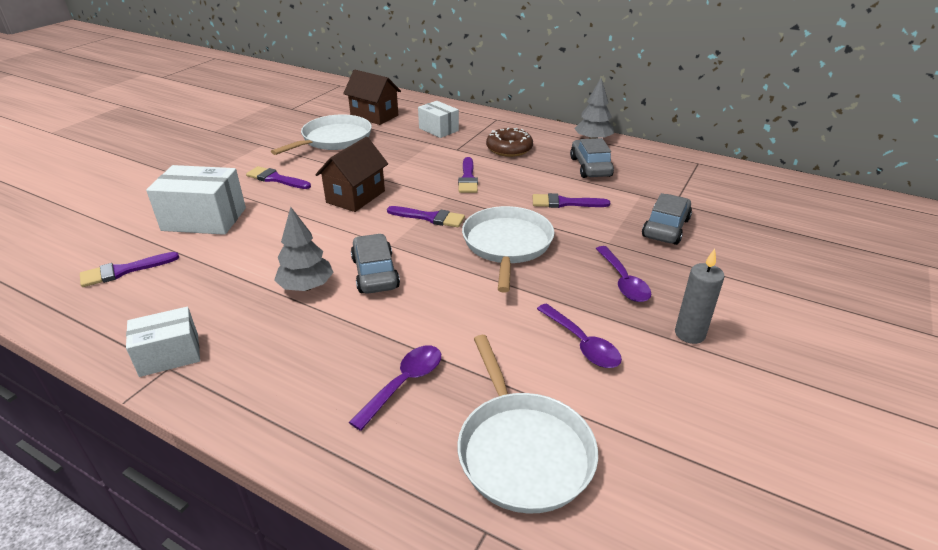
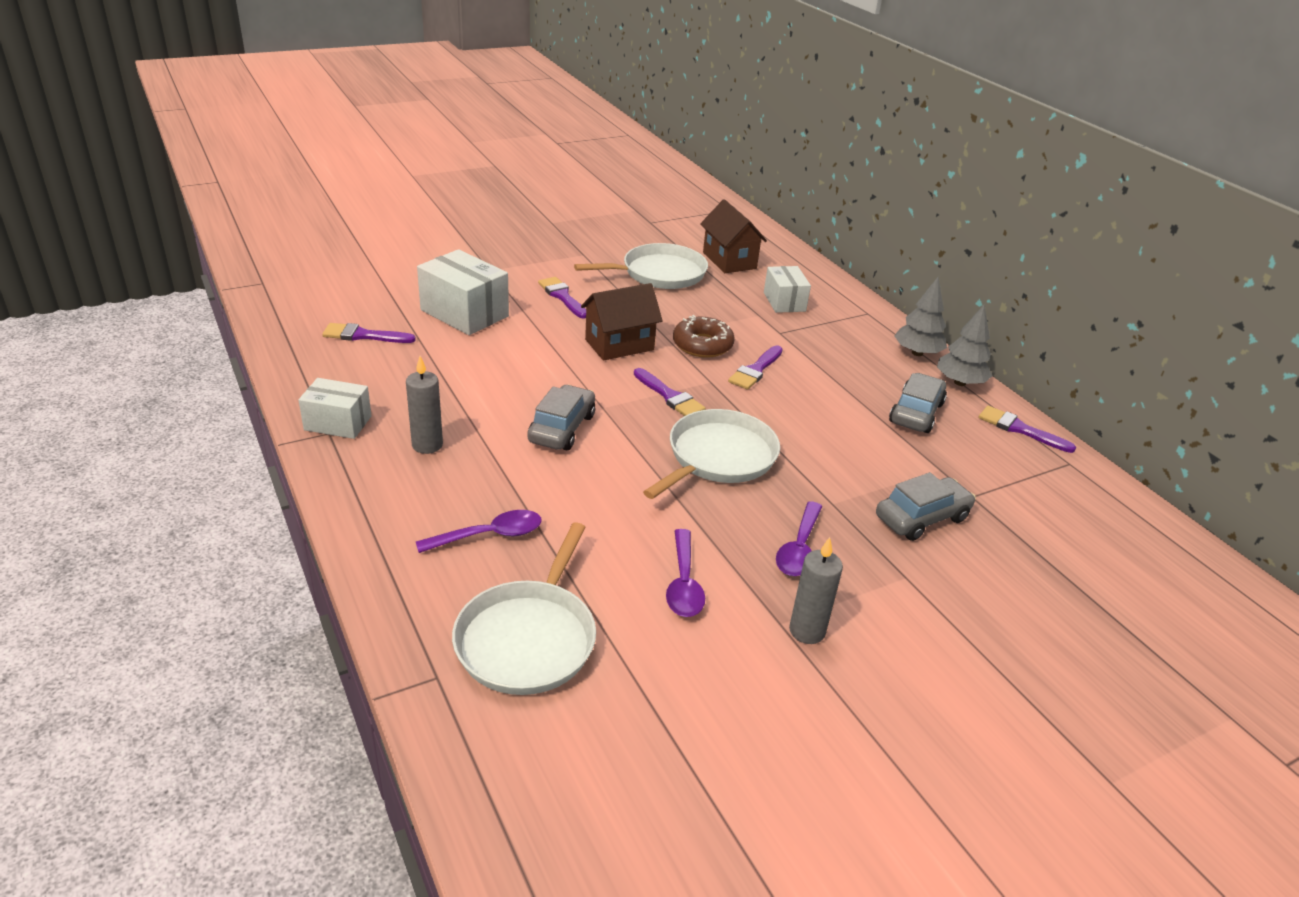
camera: 30 degrees right, 0 degrees up
(275, 336) = (427, 445): none -> grey candle
(306, 287) = (491, 414): grey tree -> grey tree (917, 353)
(509, 149) = (841, 354): brown donut -> brown donut (702, 345)
(565, 203) = (834, 441): purple brush -> purple brush (1019, 429)

